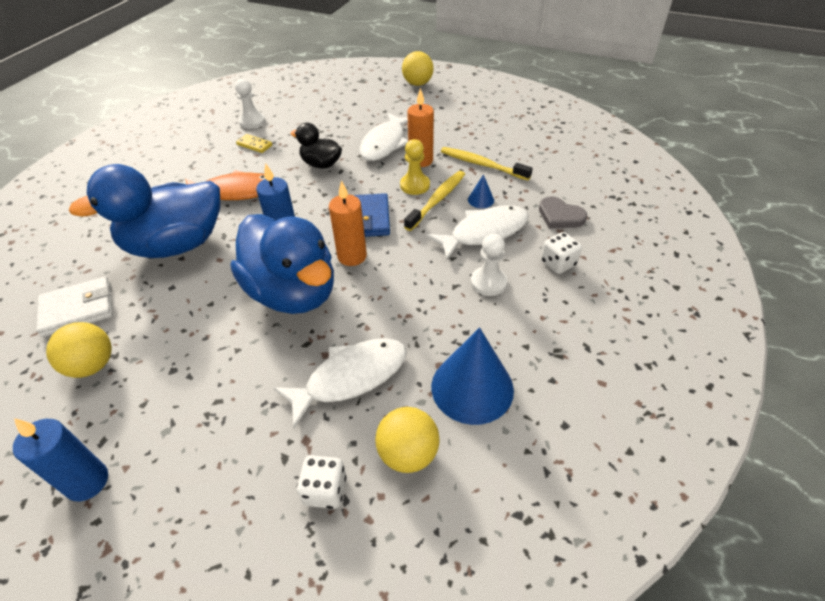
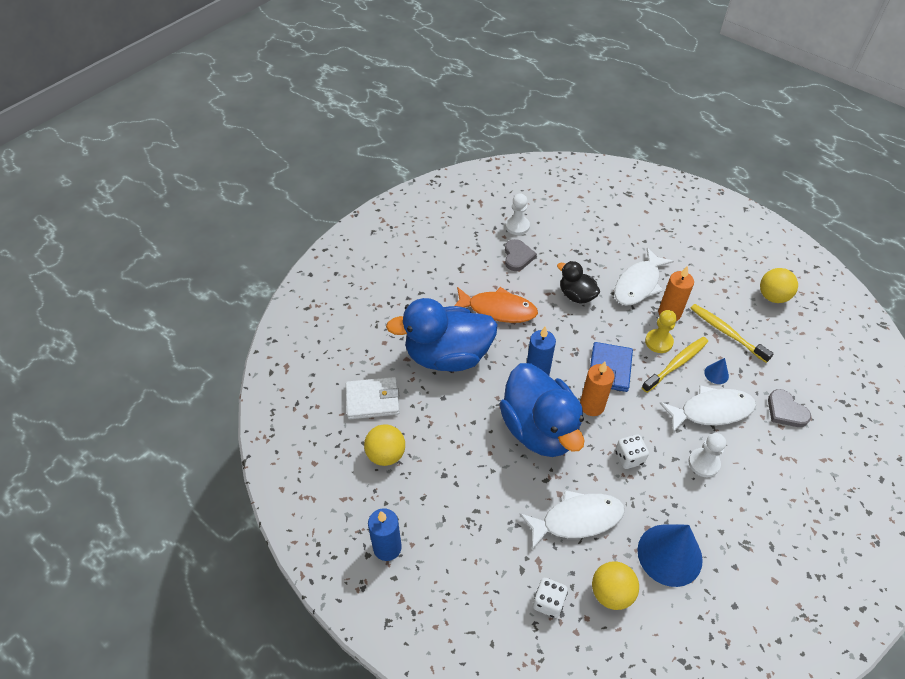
camera: 15 degrees right, 5 degrees up
(254, 145) = (517, 257): yellow domino -> grey heart
(417, 84) = (683, 211): yellow ball -> yellow ball (772, 296)
(558, 263) = (769, 460): white dice -> white dice (629, 457)

